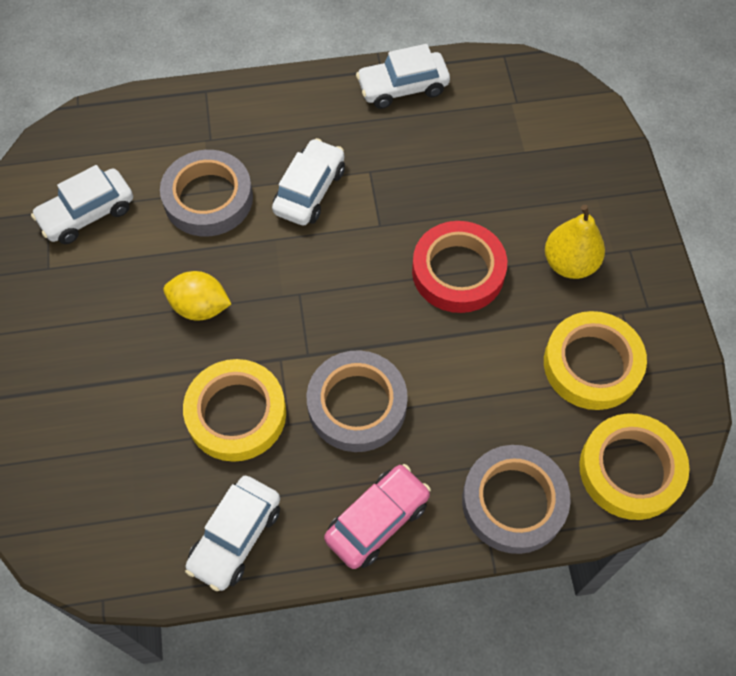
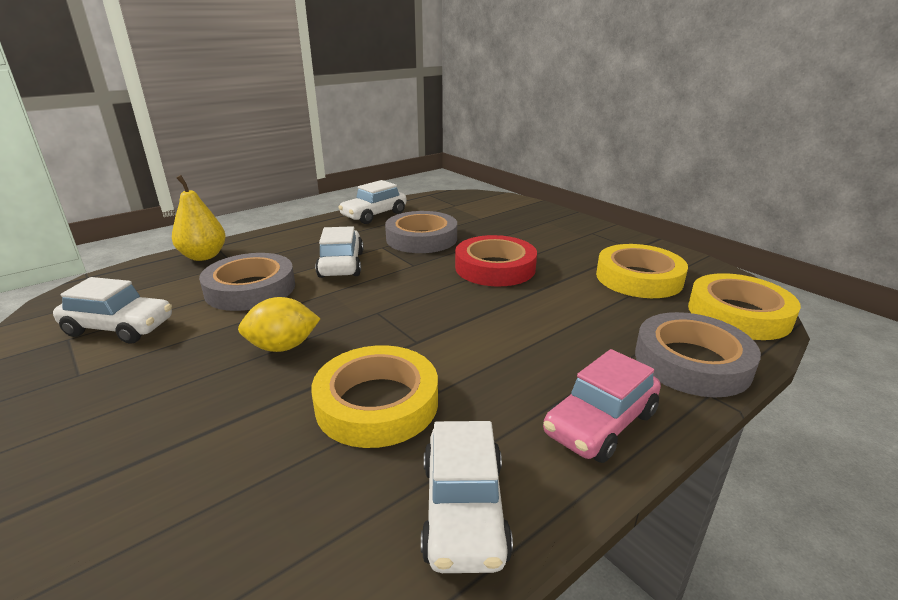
camera: 30 degrees left, 35 degrees down
(87, 214) = (119, 328): white car -> white car turned 105 degrees counterclockwise
(357, 405) = (493, 355): grey tape -> grey tape (421, 238)
(377, 520) = (600, 423): pink car -> pink car turned 150 degrees counterclockwise
(569, 263) = (564, 245): yellow pear -> yellow pear (203, 256)

